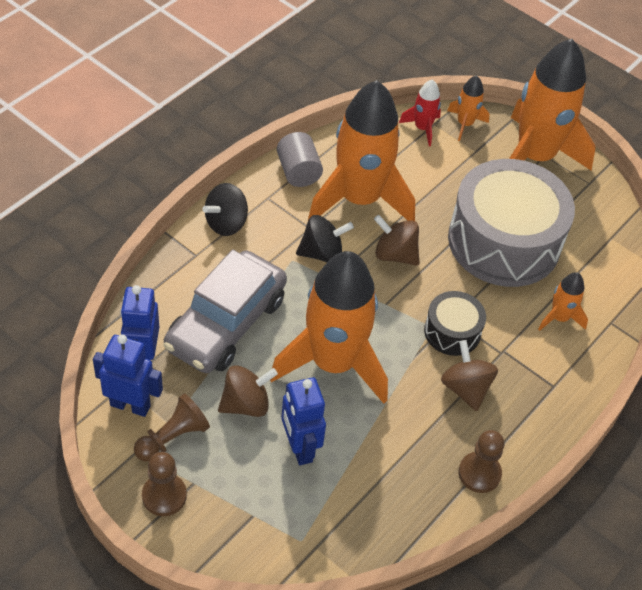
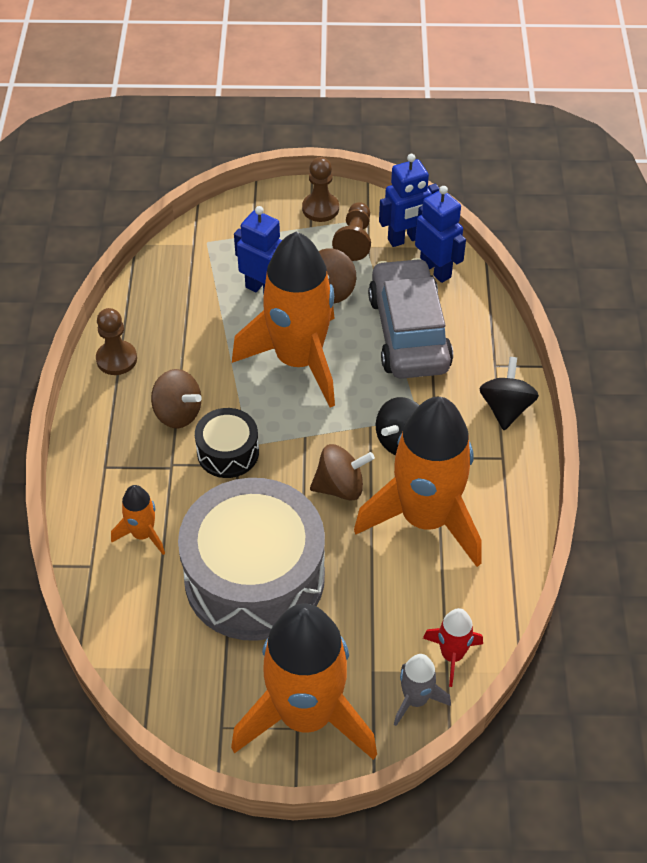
camera: 145 degrees right, 0 degrees up
(298, 172) = (508, 504): grey cylinder -> none
(465, 124) = (415, 699): orange rocket -> grey rocket

